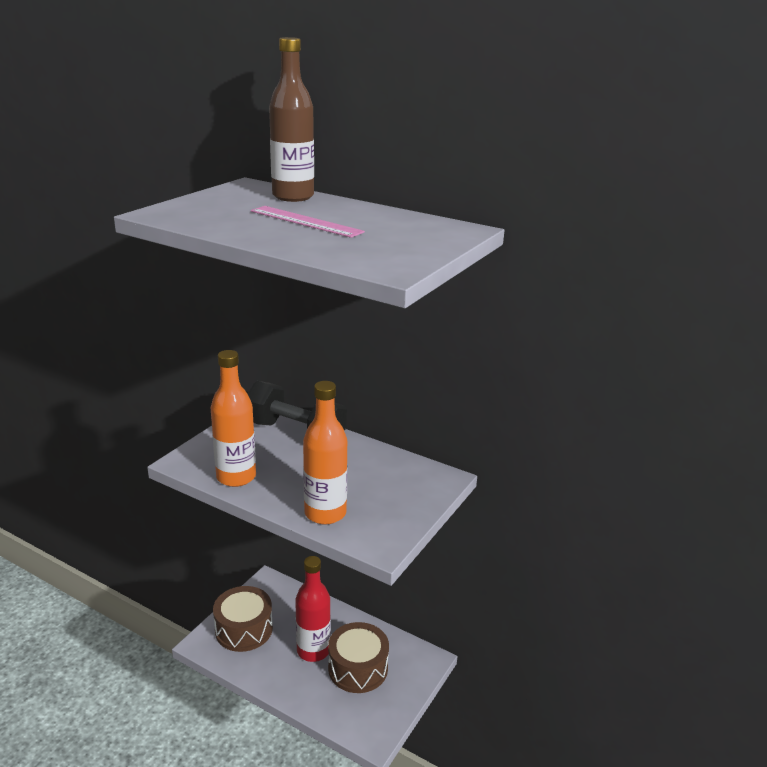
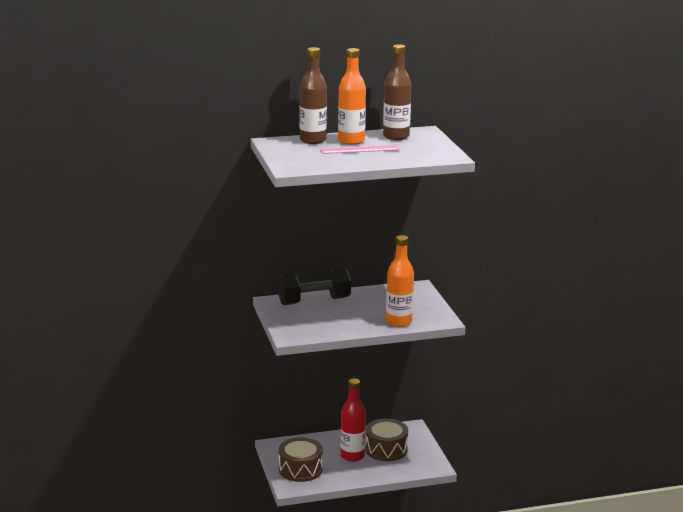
camera: 45 degrees left, 5 degrees down
(236, 477) = (329, 329): orange bottle -> orange bottle (351, 141)
(403, 223) = (396, 136): none -> brown bottle

